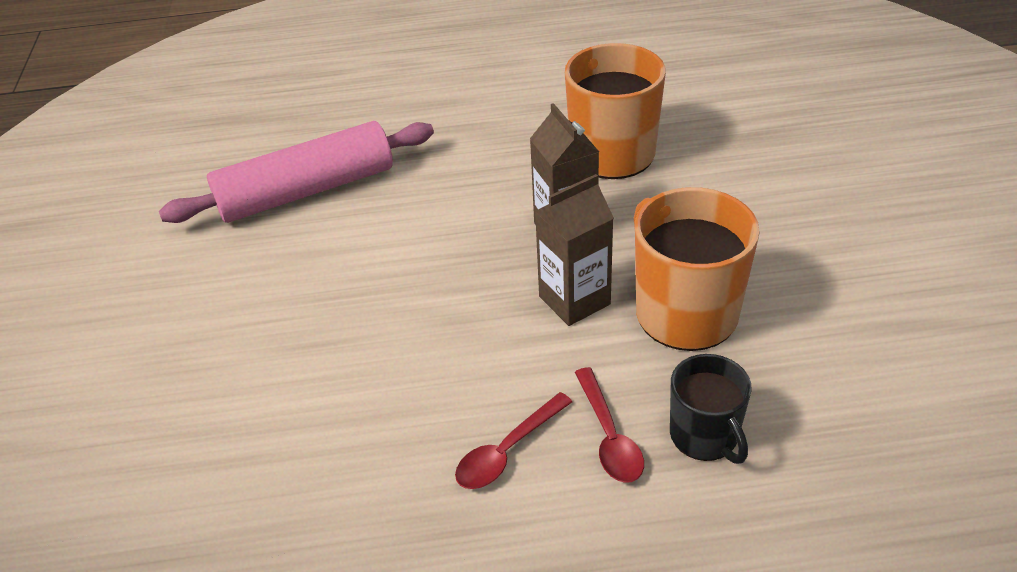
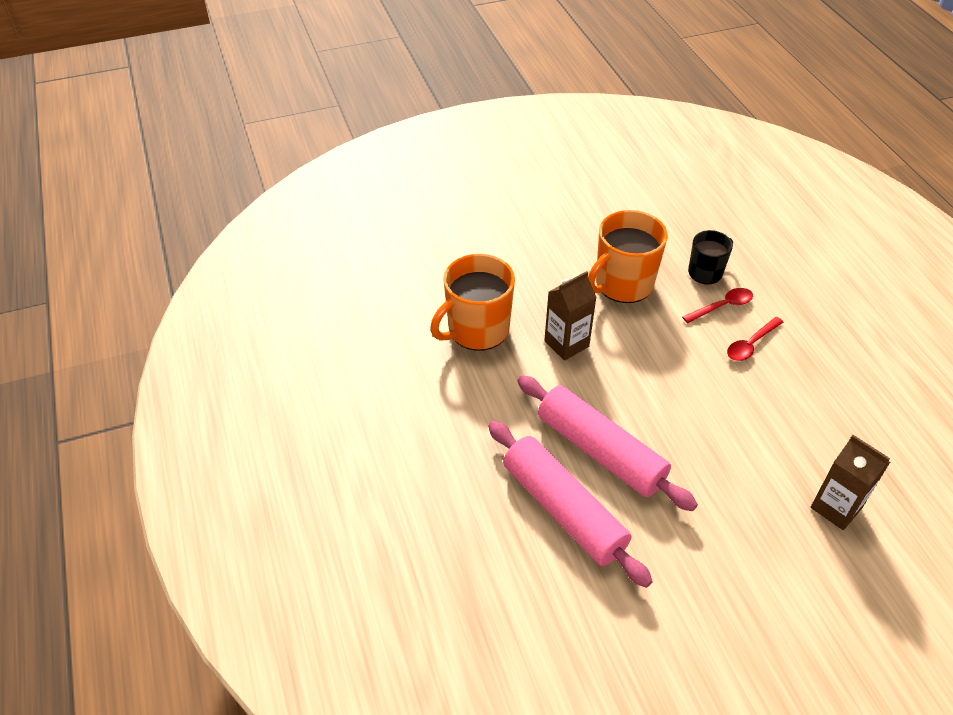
camera: 105 degrees left, 5 degrees up
(372, 233) = (600, 451): none -> pink rolling pin
(507, 451) = (750, 344): red spoon -> red spoon turned 105 degrees clockwise
(574, 300) = (630, 331): brown carton -> brown carton (836, 507)

